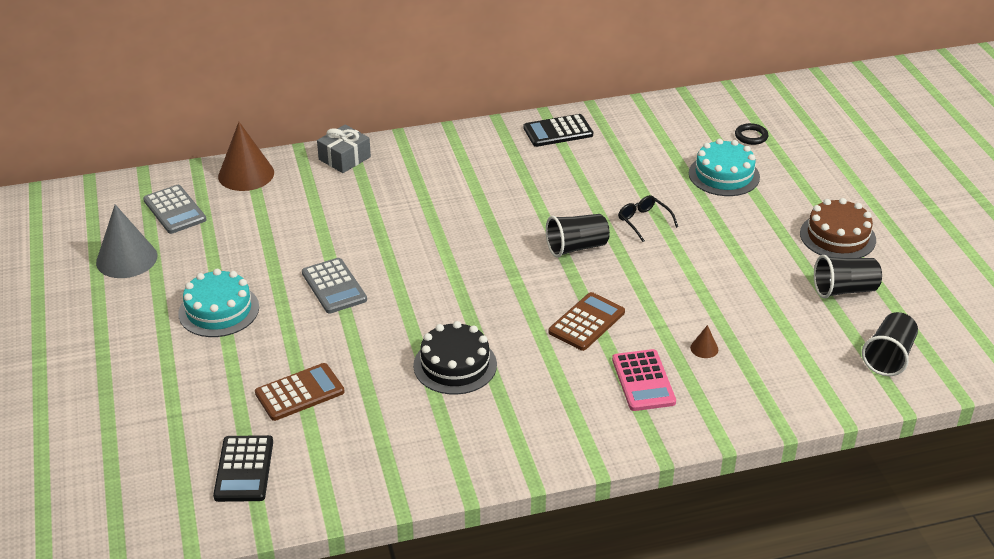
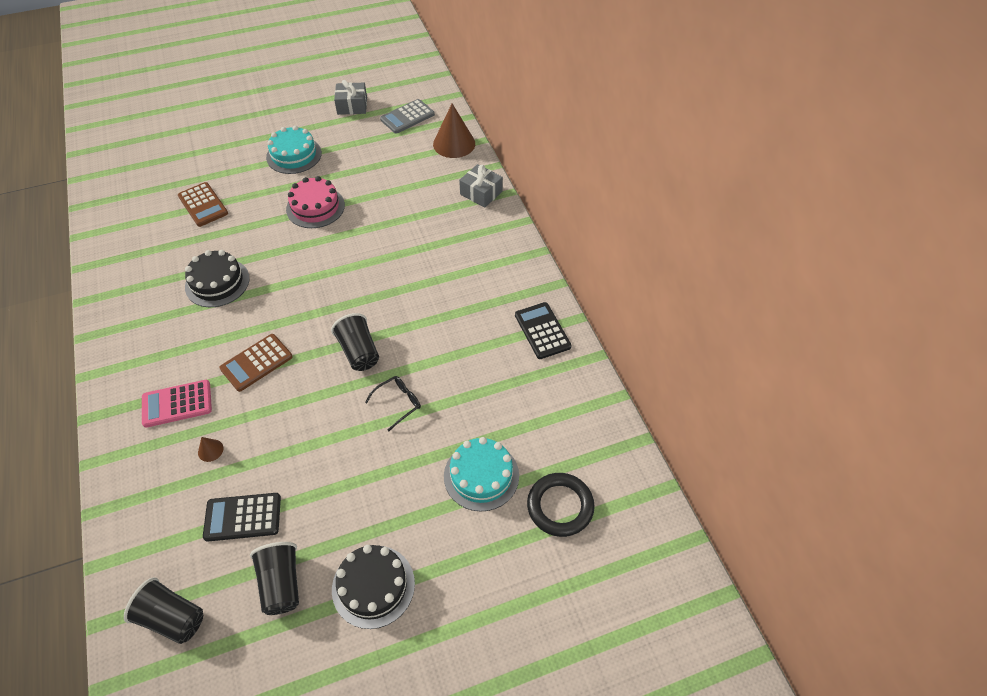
camera: 85 degrees right, 15 degrees up
(126, 259) = (352, 106): grey cone -> grey gift
(244, 469) = (137, 190): black calculator -> black calculator (243, 517)
(334, 286) = (315, 207): grey calculator -> pink cake
(587, 322) = (256, 363): brown calculator -> brown calculator turned 105 degrees clockwise
(751, 136) = (560, 506): black ring -> black ring, size x1.77
(837, 236) = (373, 586): brown cake -> black cake

